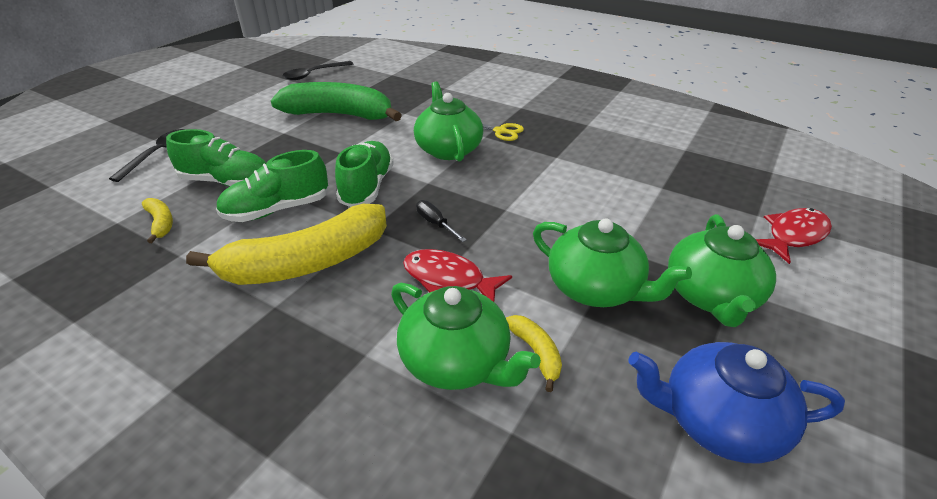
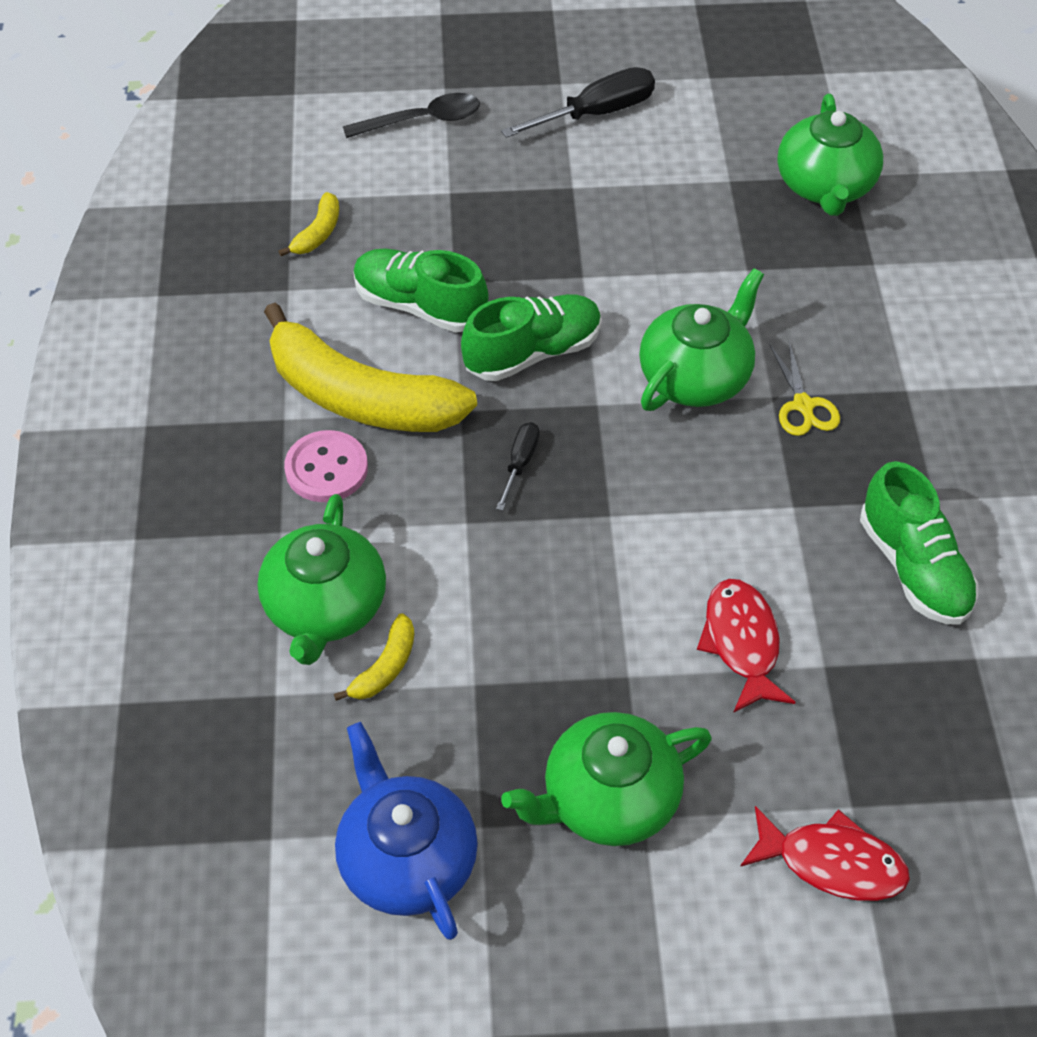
camera: 55 degrees right, 15 degrees up
(227, 182) = (427, 223): green shoe -> green shoe (913, 567)
(253, 109) = (597, 113): none -> black screwdriver
(314, 74) = (754, 94): black spoon -> none
(339, 115) = (670, 206): green banana -> none
(341, 304) = (326, 469): none -> pink button
(448, 279) = (434, 533): red fish -> red fish (742, 643)
(596, 288) = (529, 677): green teapot -> green teapot (825, 186)

